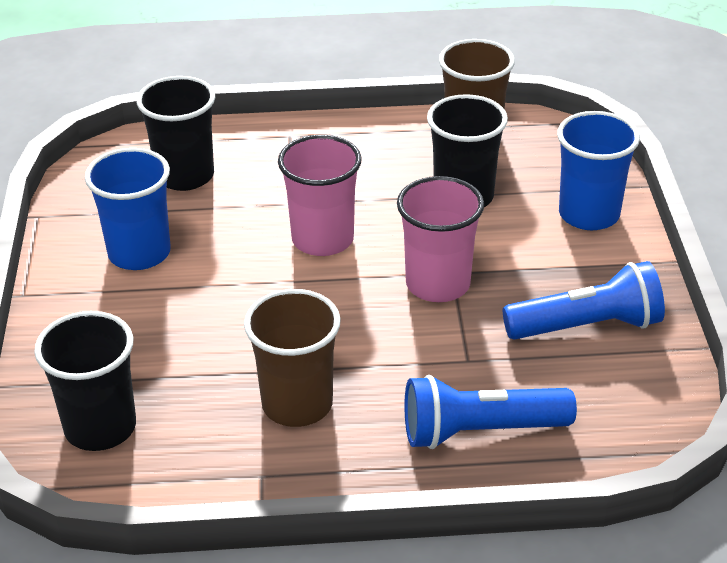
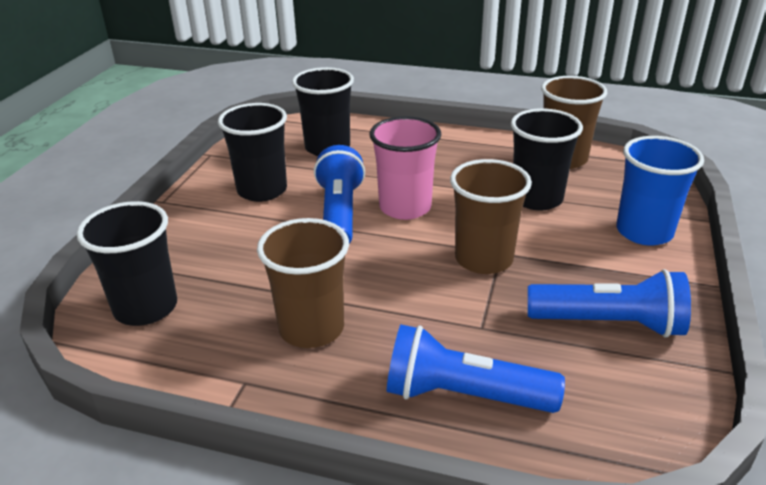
camera: 20 degrees right, 5 degrees down
(139, 253) = (262, 190): blue cup -> black cup
(251, 264) = (339, 213): none -> blue flashlight
(438, 284) = (484, 259): pink cup -> brown cup

